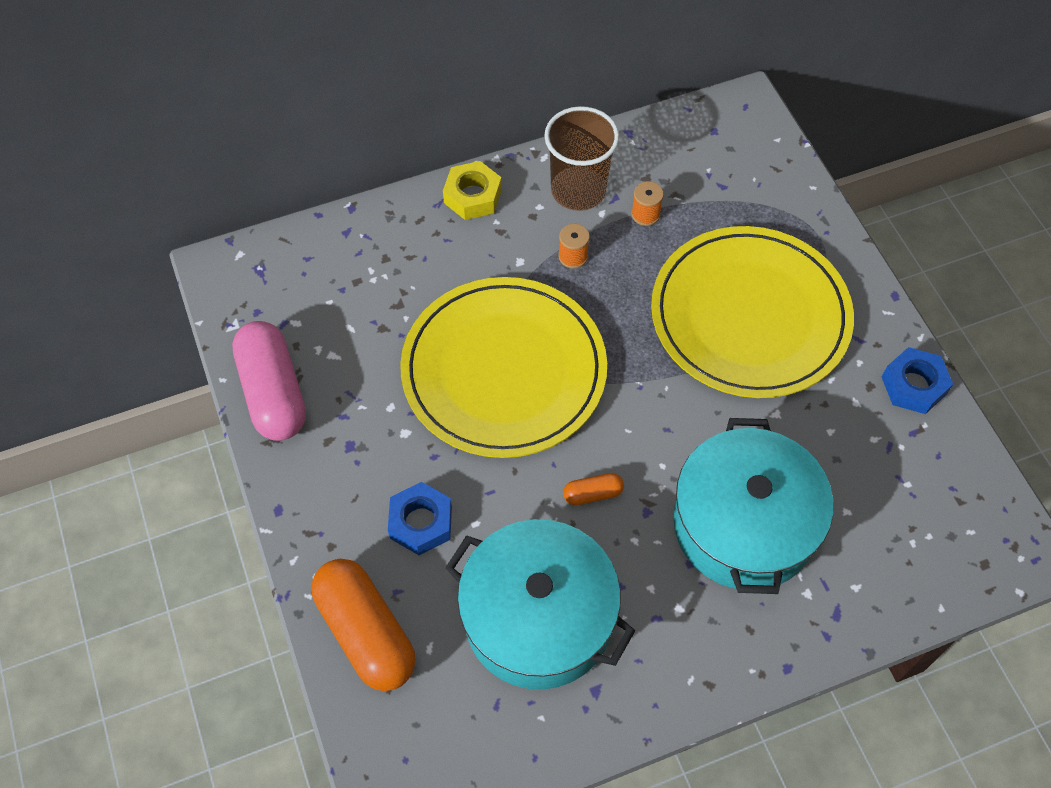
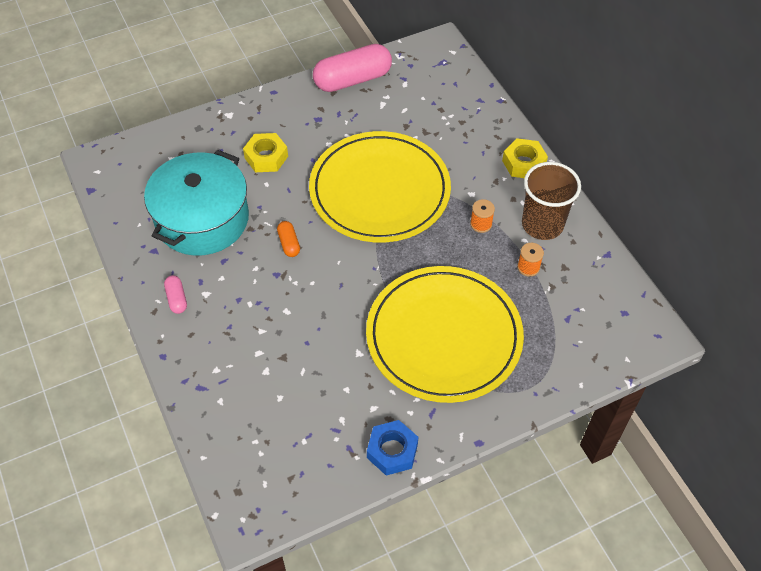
camera: 85 degrees right, 5 degrees down
(366, 632) = (196, 139): orange capsule -> none
(421, 522) = (266, 157): blue nut -> yellow nut
(688, 651) = (177, 299): none -> pink capsule
(743, 525) = (267, 331): turquoise pot -> none

